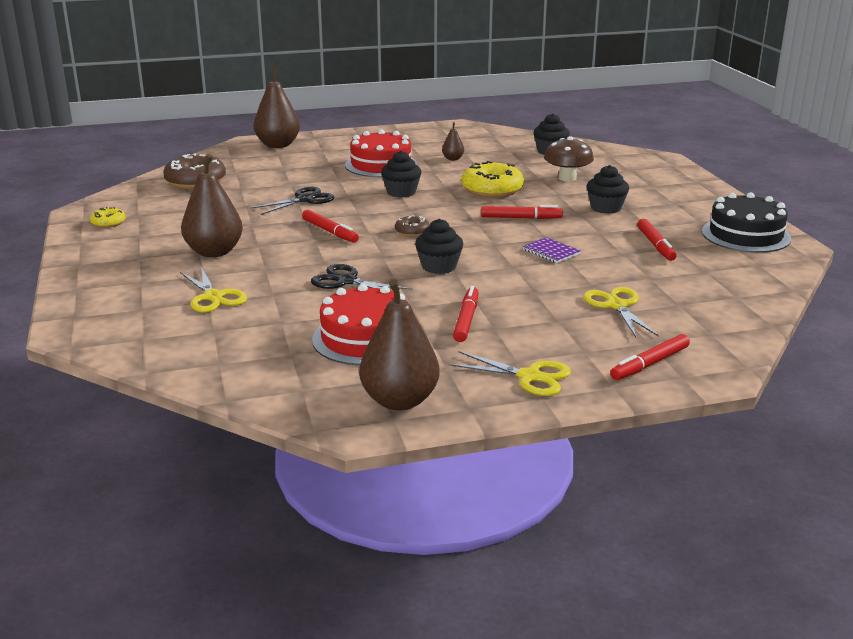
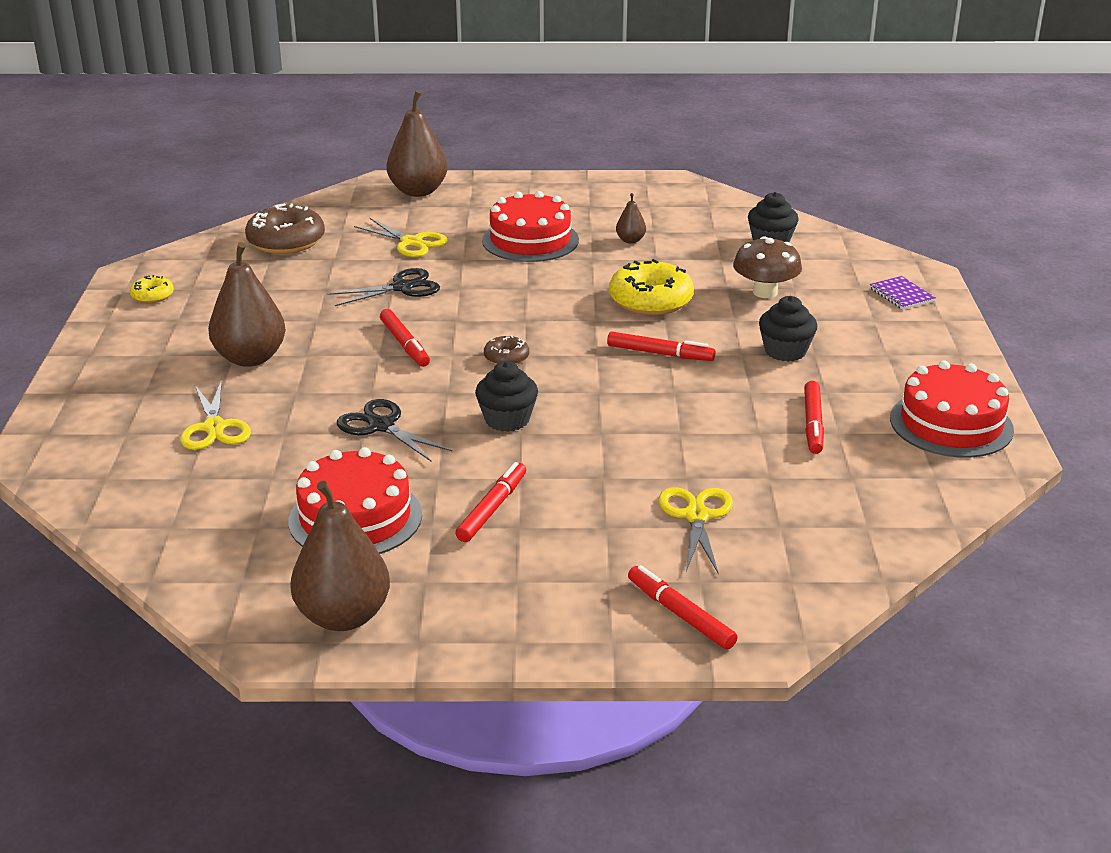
camera: 15 degrees right, 5 degrees up
(401, 192) = (530, 290): black cupcake -> none
(530, 376) = (518, 608): yellow scissors -> yellow scissors (412, 242)
(551, 252) = (665, 416): purple notebook -> purple notebook (901, 295)
(650, 364) = (680, 614): red marker -> red marker turned 75 degrees clockwise
(745, 235) = (951, 424): black cake -> red cake

